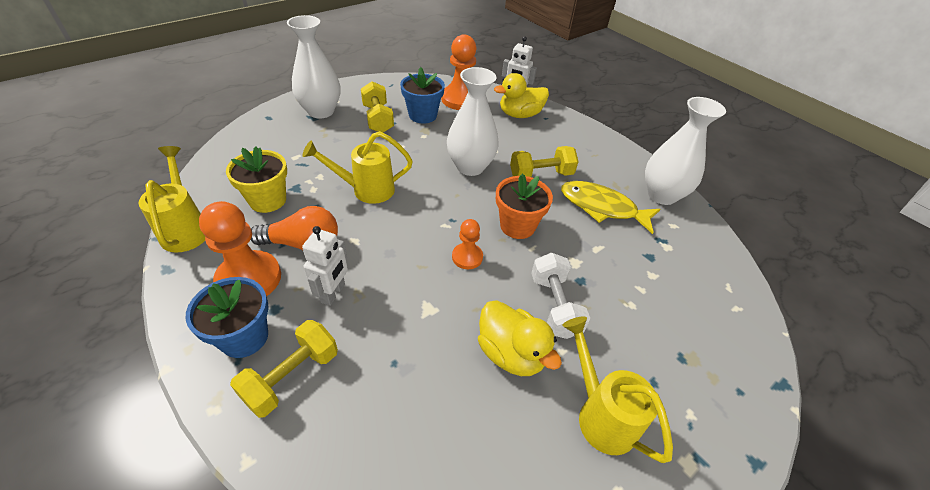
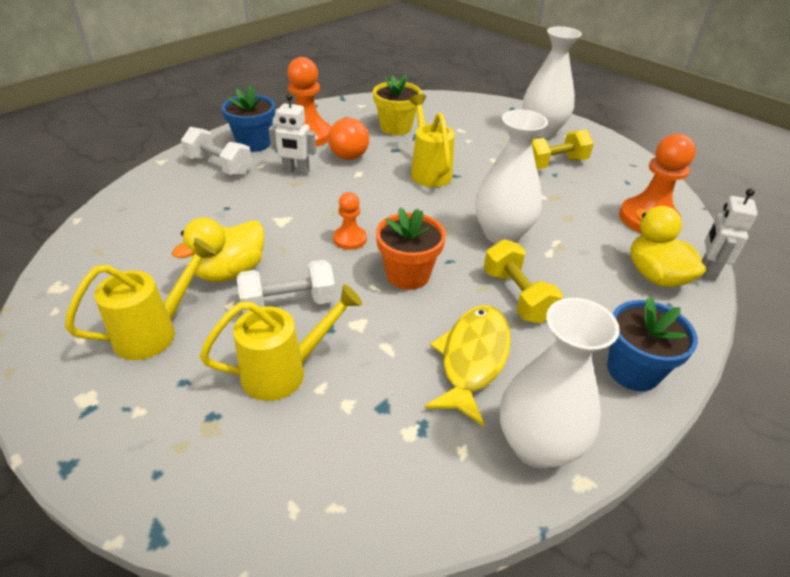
camera: 85 degrees right, 5 degrees down
(186, 228) = (354, 104): yellow watering can -> yellow watering can (285, 371)
(292, 377) = (219, 166): yellow dumbbell -> white dumbbell
(422, 115) = (584, 192): blue flower pot -> blue flower pot (633, 370)

